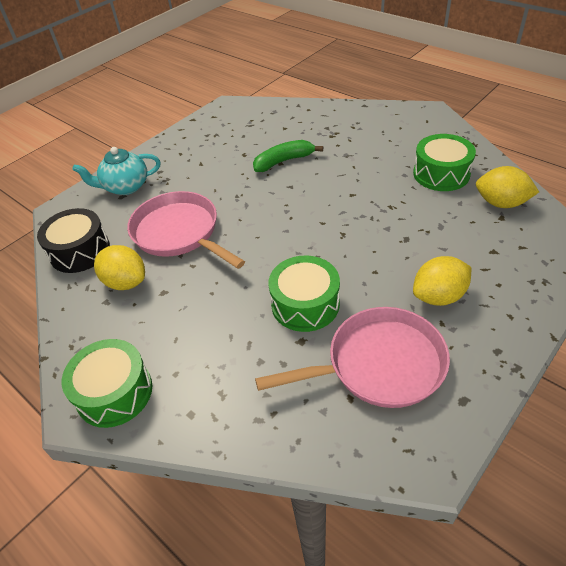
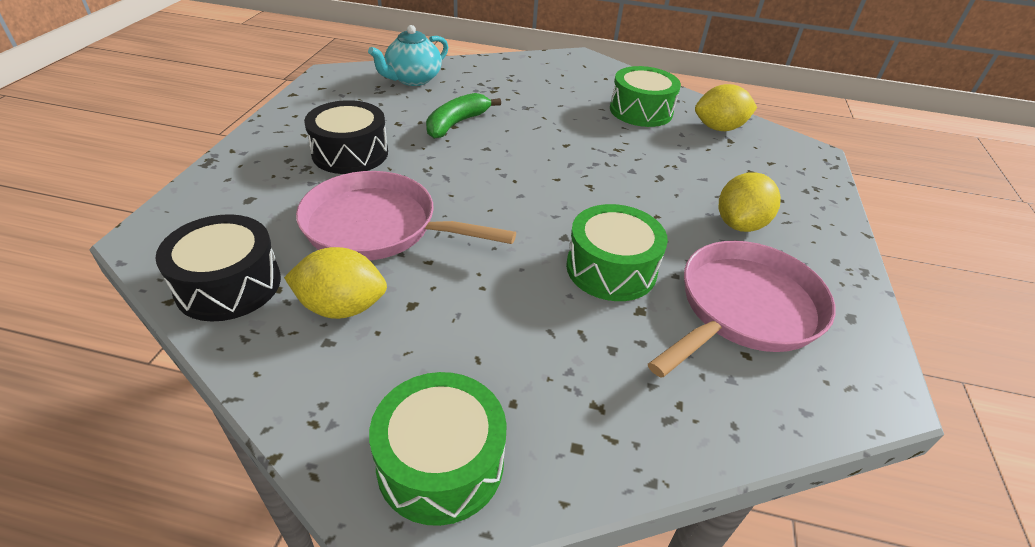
camera: 35 degrees left, 5 degrees down
(125, 187) = (246, 187): turquoise teapot -> turquoise teapot (412, 79)
(198, 173) = (350, 153): none -> black drum

